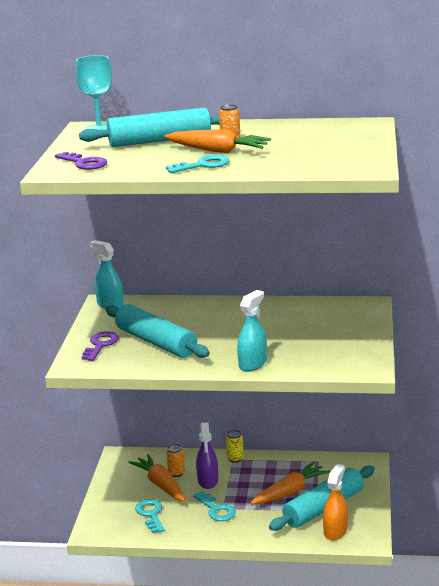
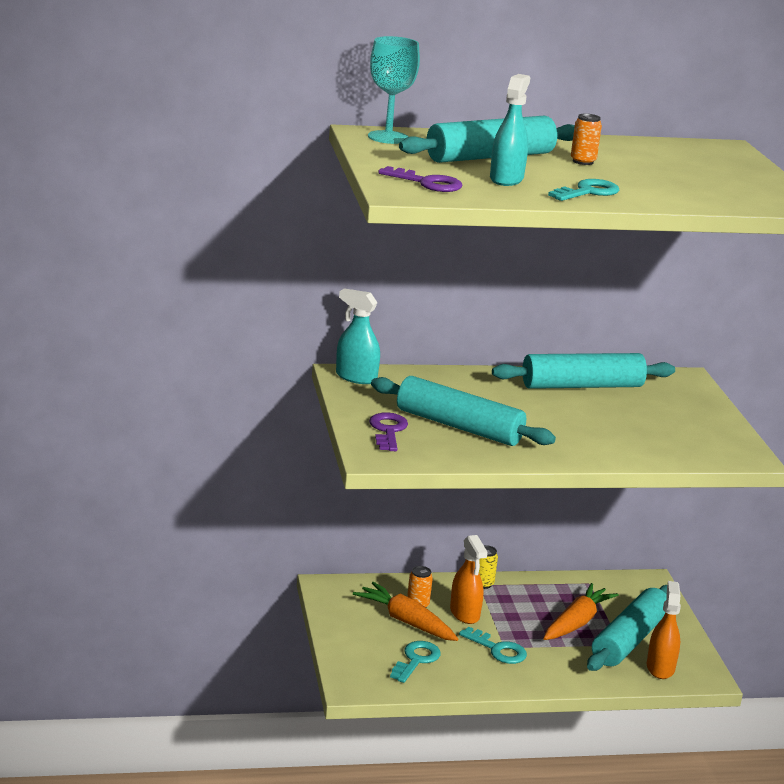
camera: 20 degrees left, 0 degrees up
(151, 514) = (416, 660): turquoise key -> turquoise key turned 60 degrees clockwise
(208, 481) = (464, 613): purple spray bottle -> orange spray bottle
(218, 151) = (583, 174): orange carrot -> none
(252, 364) = (604, 452): turquoise spray bottle -> turquoise spray bottle (506, 179)
(277, 311) = (582, 386): none -> turquoise rolling pin

